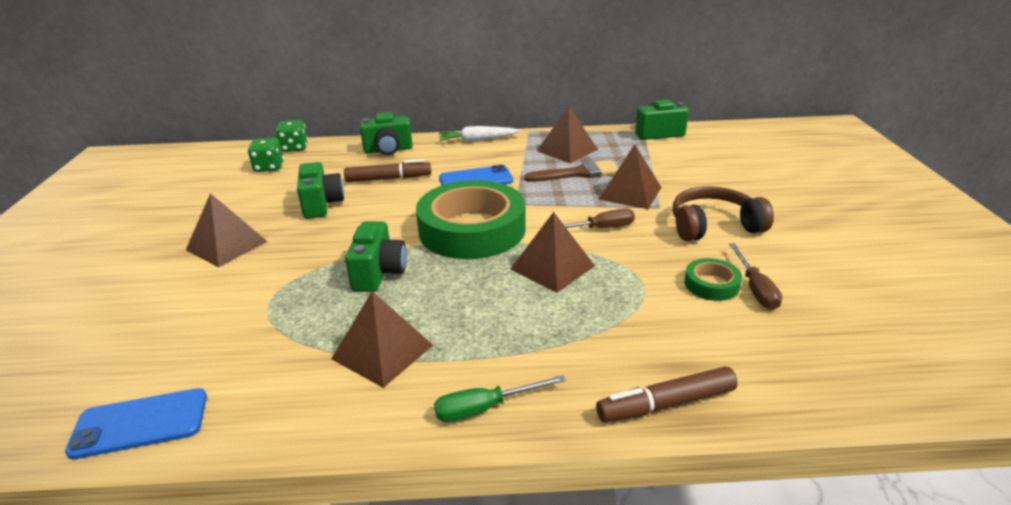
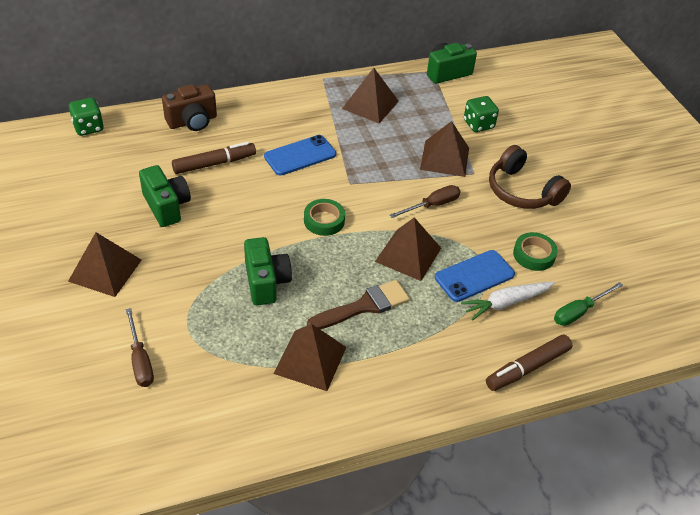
camera: 20 degrees left, 15 degrees up
(140, 423) = (158, 456): blue phone -> blue phone (474, 276)
(269, 167) = (79, 160): green dice -> green dice (478, 124)
(388, 150) = (192, 121): green camera -> brown camera
(472, 229) = (324, 220): green tape -> green tape, size x0.43
(477, 140) = (277, 97): white carrot -> white carrot (506, 303)
(485, 408) = (408, 394): green screwdriver -> green screwdriver (579, 312)
(578, 173) = (391, 137): brown brush -> brown brush (364, 306)
(714, 226) = (522, 191): brown headphones -> brown headphones turned 105 degrees counterclockwise
(755, 288) = (565, 254): brown screwdriver -> brown screwdriver (140, 360)

